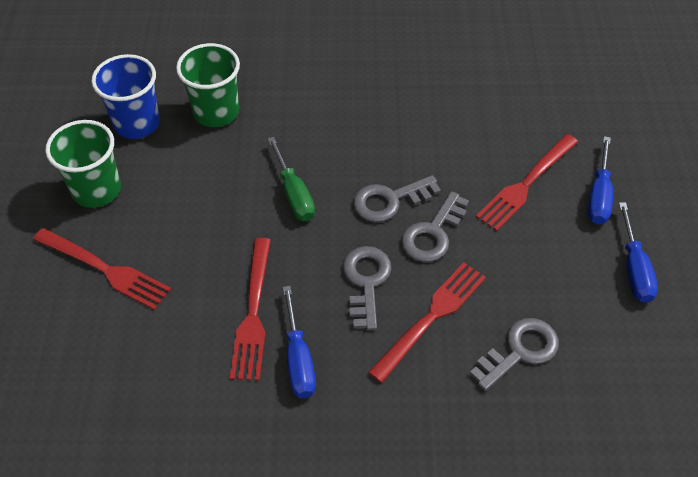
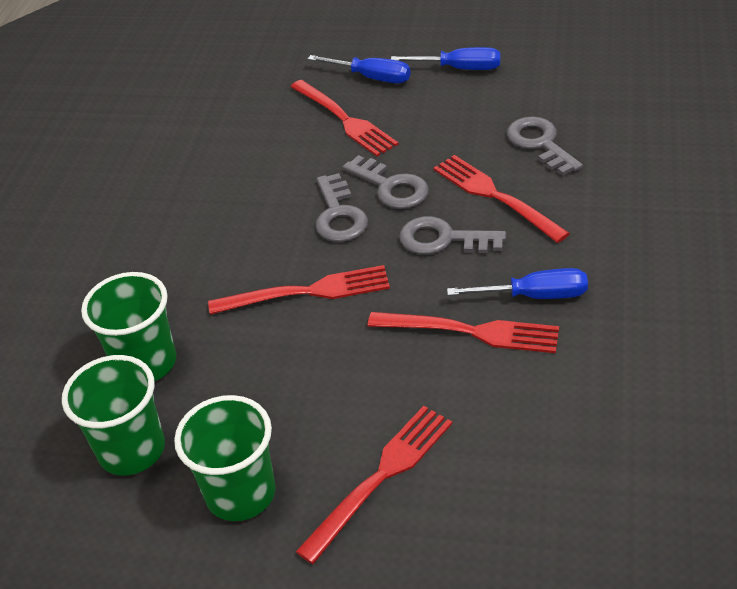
camera: 75 degrees left, 10 degrees down
(137, 123) = (132, 450): blue cup -> green cup
(294, 194) = (308, 292): green screwdriver -> red fork

